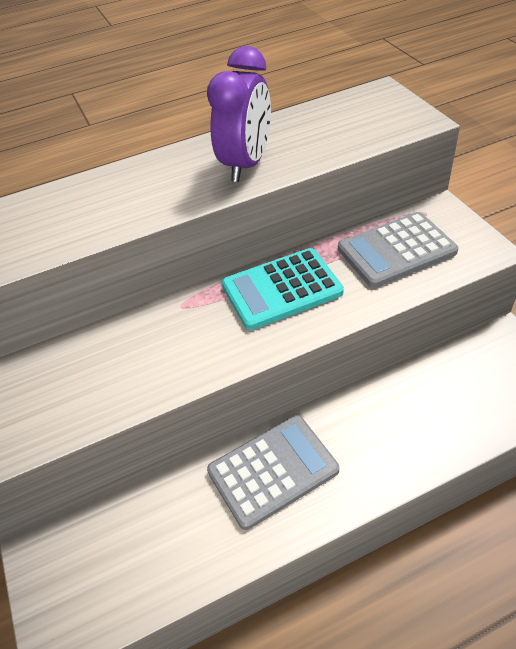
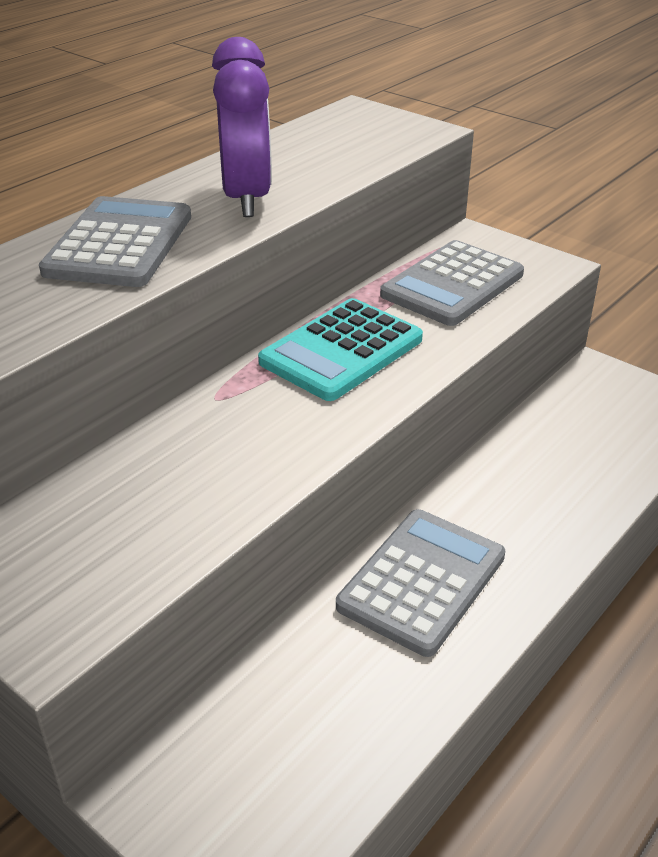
camera: 30 degrees left, 10 degrees down
(142, 188) = (119, 244): none -> grey calculator

